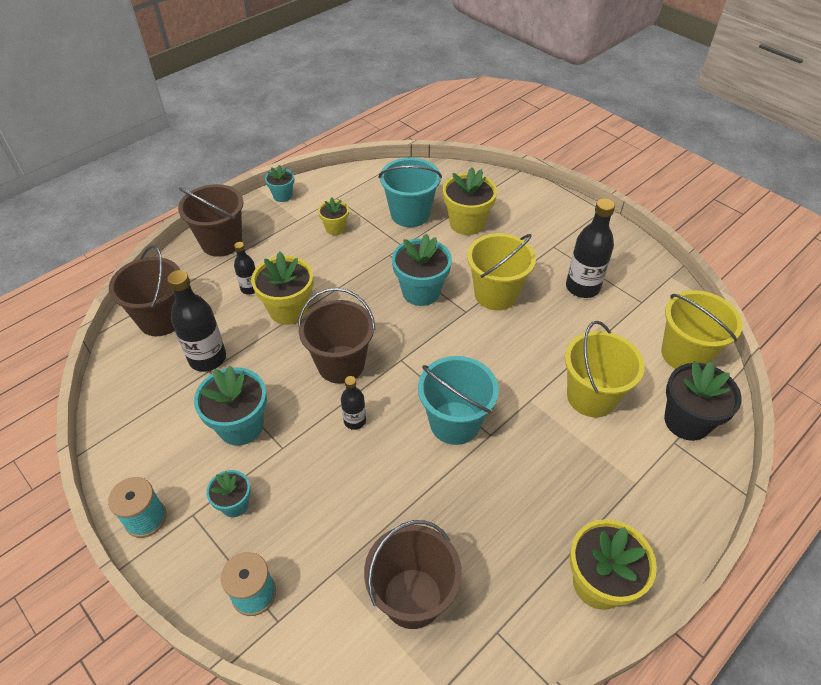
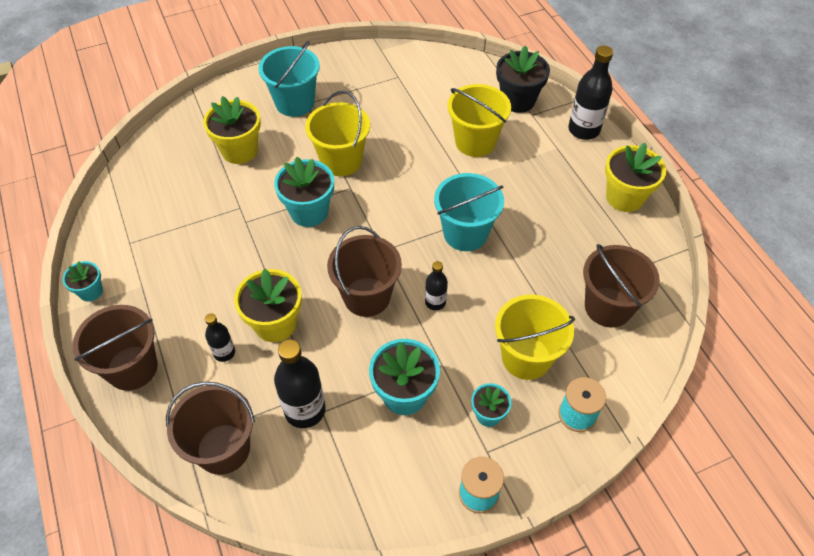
camera: 70 degrees left, 5 degrees up
(335, 228) = (179, 256): yellow flower pot -> none
(410, 214) = (198, 189): turquoise bucket -> turquoise bucket (295, 103)
(582, 287) = (364, 104): black bottle -> black bottle (583, 130)
(685, 354) = (460, 75): yellow bucket -> yellow bucket (526, 357)

